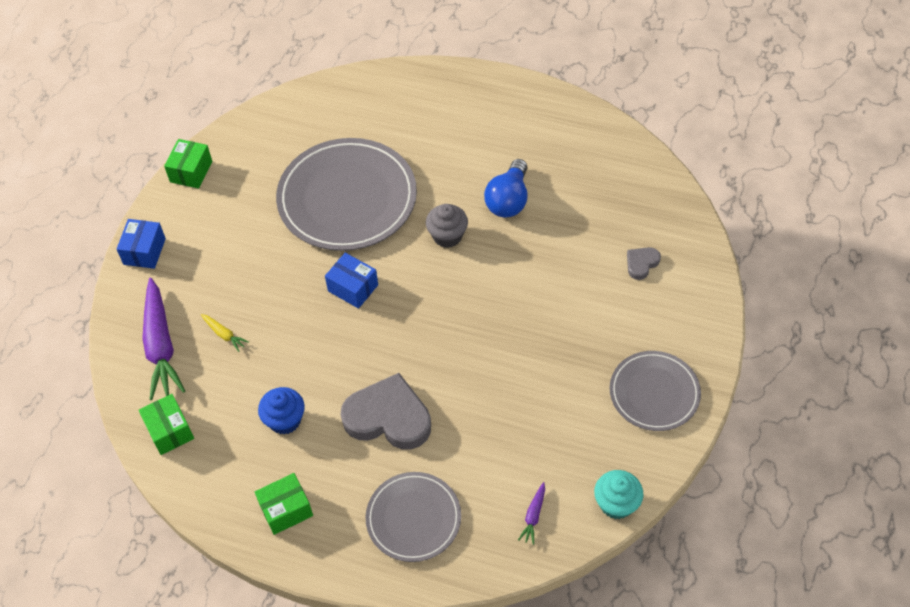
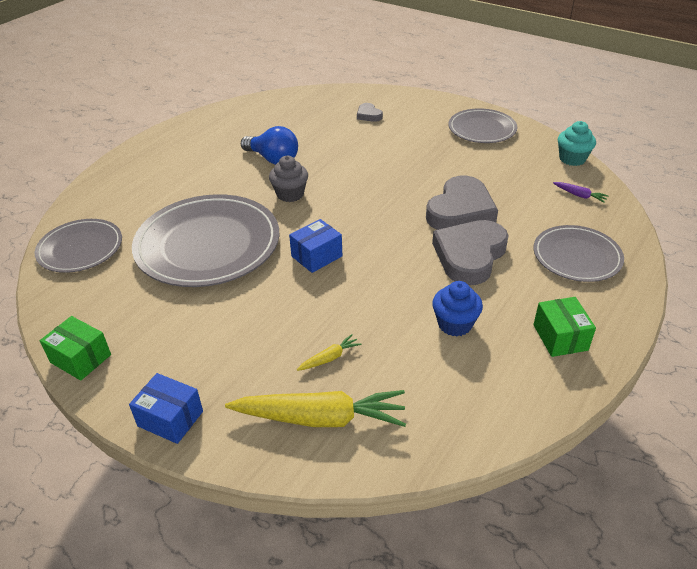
camera: 75 degrees left, 15 degrees down
(161, 346) = (321, 418): purple carrot -> yellow carrot
(169, 431) = (444, 423): green box -> none
(317, 110) = (80, 248): none -> grey plate
(465, 397) = (460, 210): none -> grey heart

